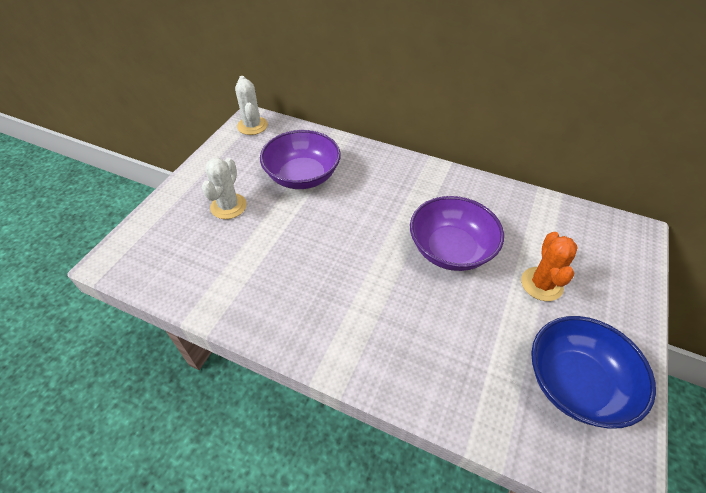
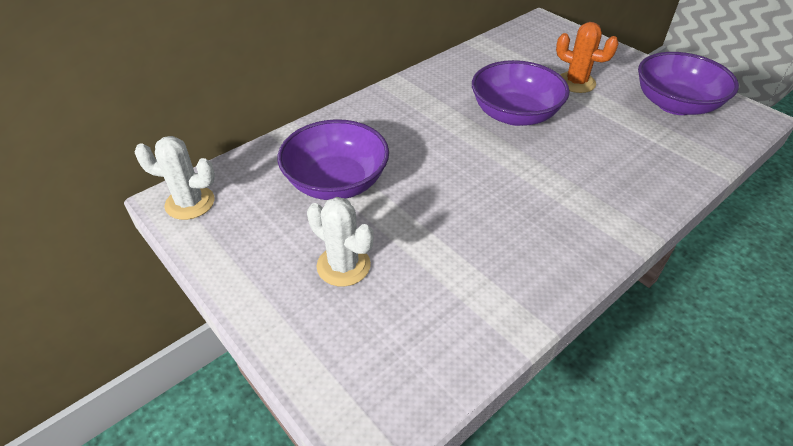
camera: 65 degrees left, 5 degrees down
(575, 383) = (675, 104): blue bowl -> purple bowl

